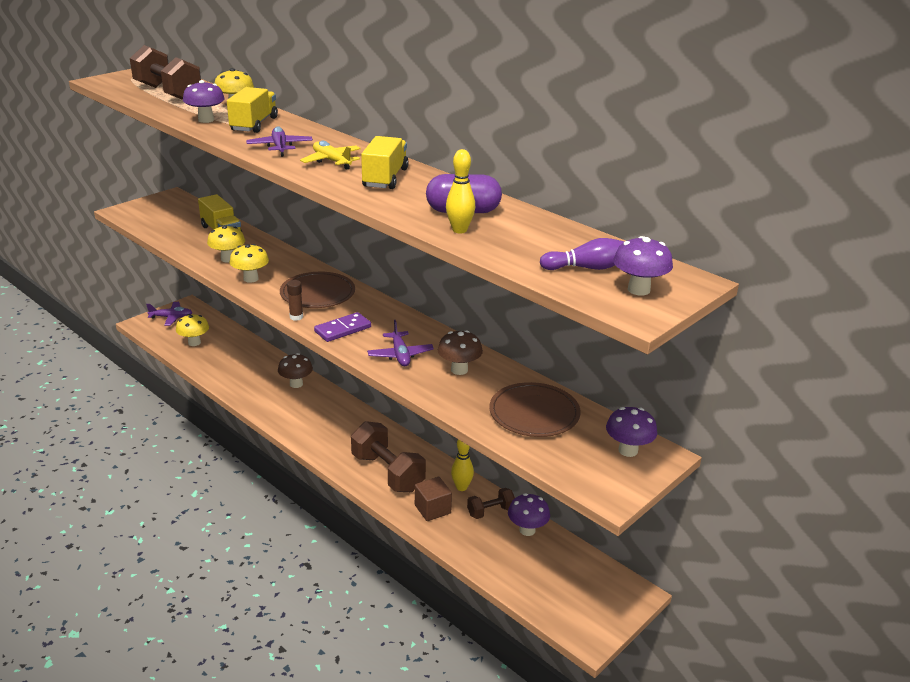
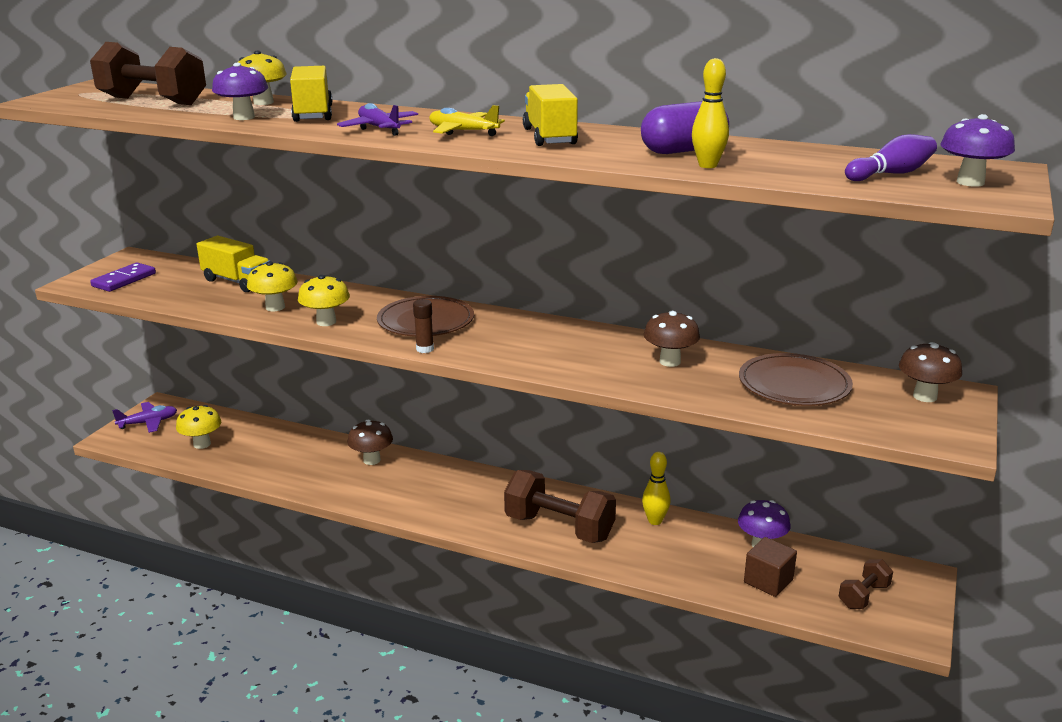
camera: 20 degrees left, 5 degrees down
(342, 329) = (494, 350): purple domino -> purple domino (124, 280)
(400, 355) = (589, 361): purple plane -> none
(432, 509) = (642, 552): brown cube -> brown cube (768, 581)
(490, 512) = (707, 537): brown dumbbell -> brown dumbbell (863, 596)
(628, 450) = (925, 396): purple mushroom -> brown mushroom

